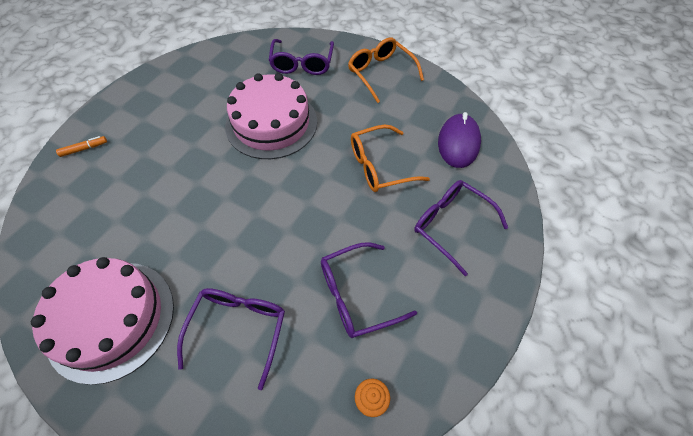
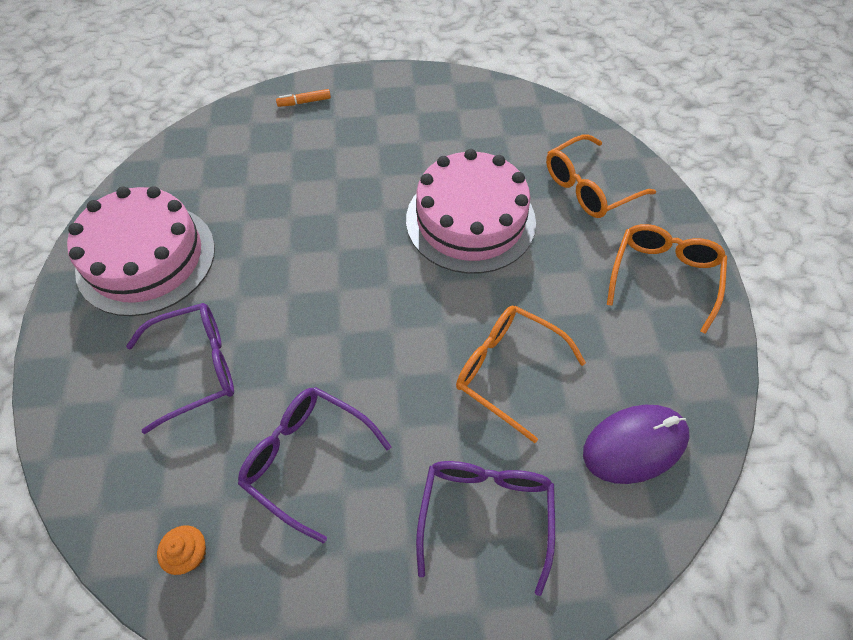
camera: 55 degrees right, 0 degrees up
(84, 149) = (304, 102): orange marker -> orange marker turned 135 degrees clockwise
(302, 64) = (588, 187): purple glasses -> orange glasses

